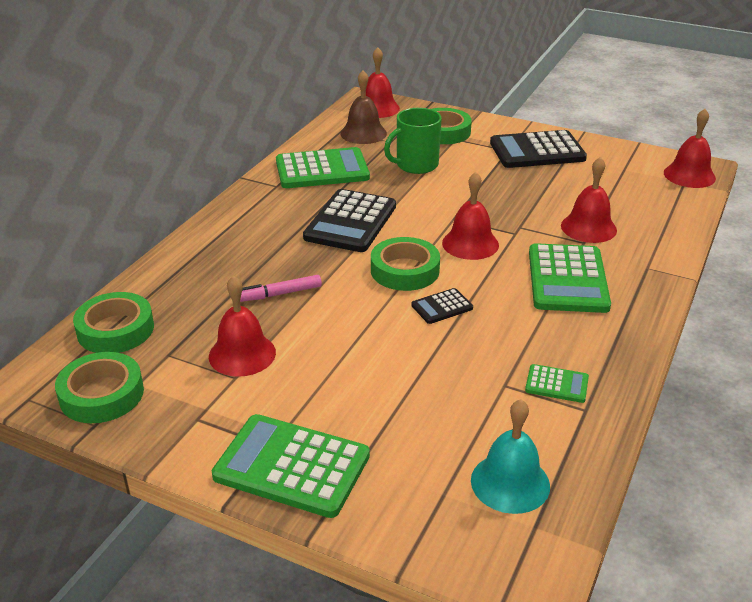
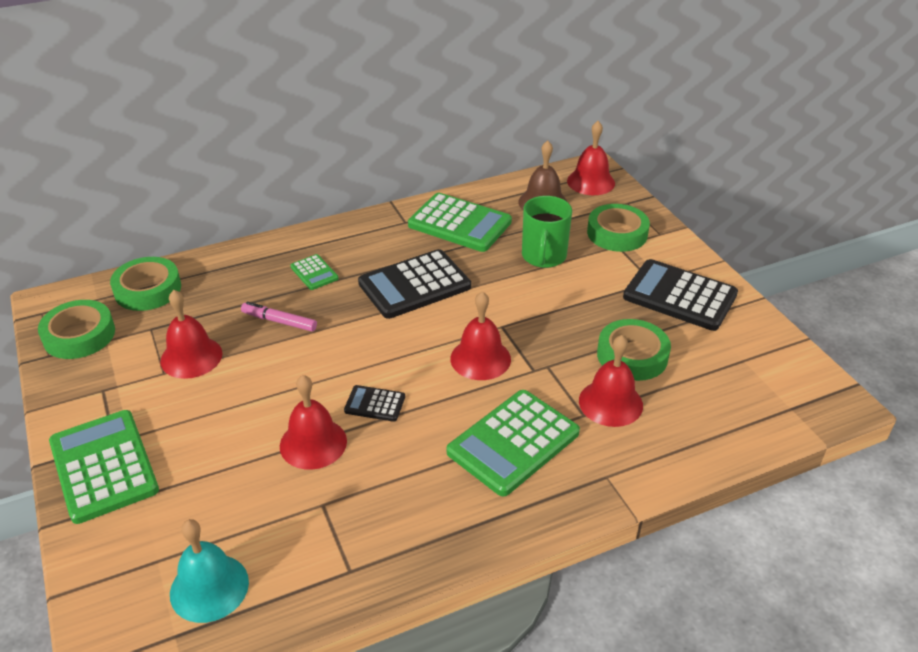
camera: 40 degrees right, 5 degrees up
(405, 270) = (393, 353): green tape -> green tape (632, 355)
(416, 165) = (543, 256): green mug -> green mug turned 90 degrees counterclockwise
(556, 384) = (361, 532): green calculator -> green calculator (314, 273)
(689, 175) = (808, 404): red bell -> red bell (313, 443)

